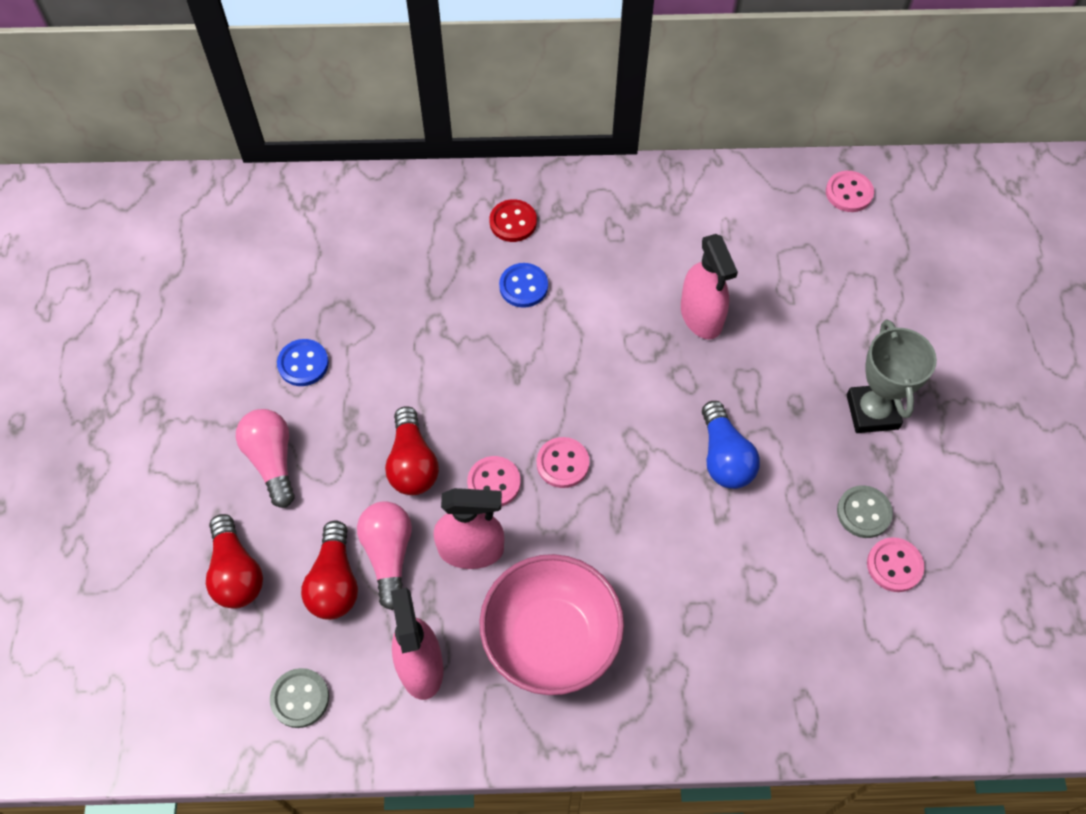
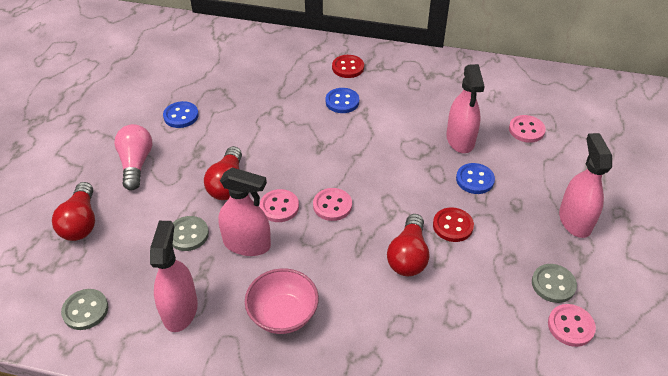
camera: 15 degrees right, 15 degrees down
(334, 582) = (144, 243): red light bulb -> red light bulb (408, 256)
(389, 555) = (188, 234): pink light bulb -> grey button
(551, 639) = (283, 314): pink bowl -> pink bowl, size x0.66
(724, 457) = (452, 226): blue light bulb -> red button
(735, 378) = (475, 180): none -> blue button
(849, 193) = (585, 91): pink button -> pink button (526, 130)
(872, 412) = (575, 220): grey trophy -> pink spray bottle

